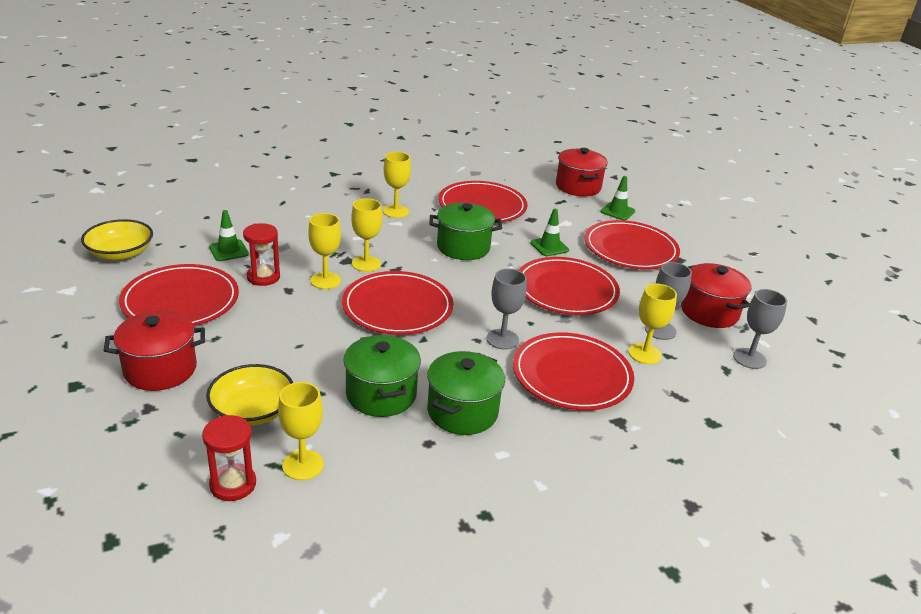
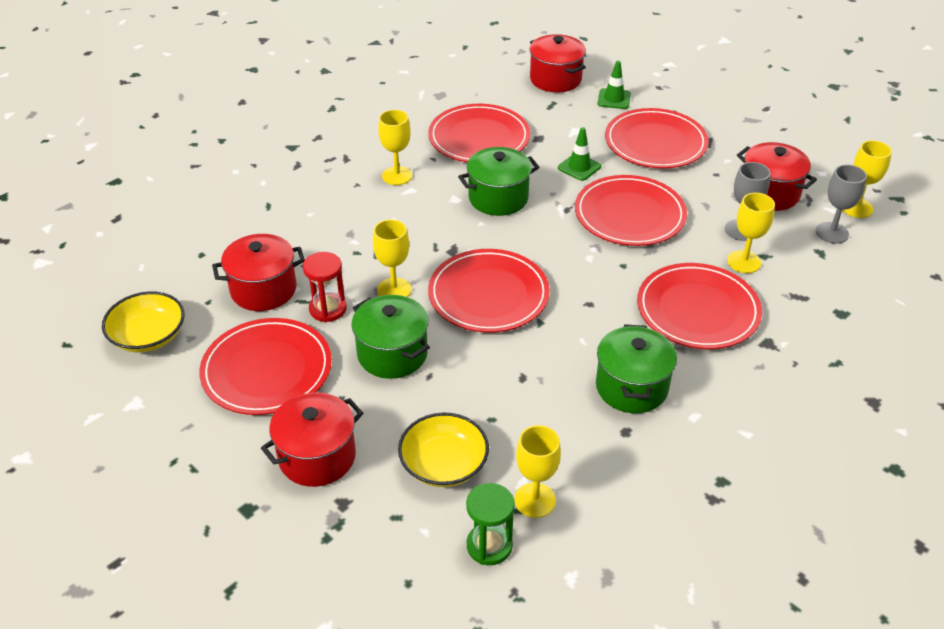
camera: 20 degrees left, 10 degrees up
(228, 251) = (263, 289): green traffic cone -> red pot
(233, 484) = (489, 546): red hourglass -> green hourglass
(366, 264) = (418, 254): yellow goblet -> yellow goblet (856, 208)
(381, 394) = (547, 399): green pot -> green pot (392, 354)
(502, 339) = (611, 294): grey goblet -> none

